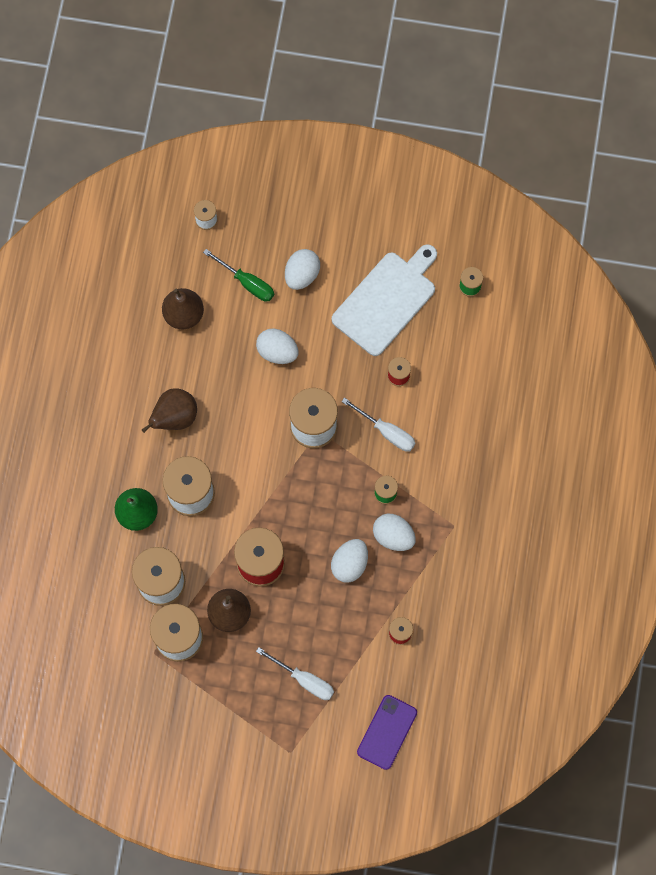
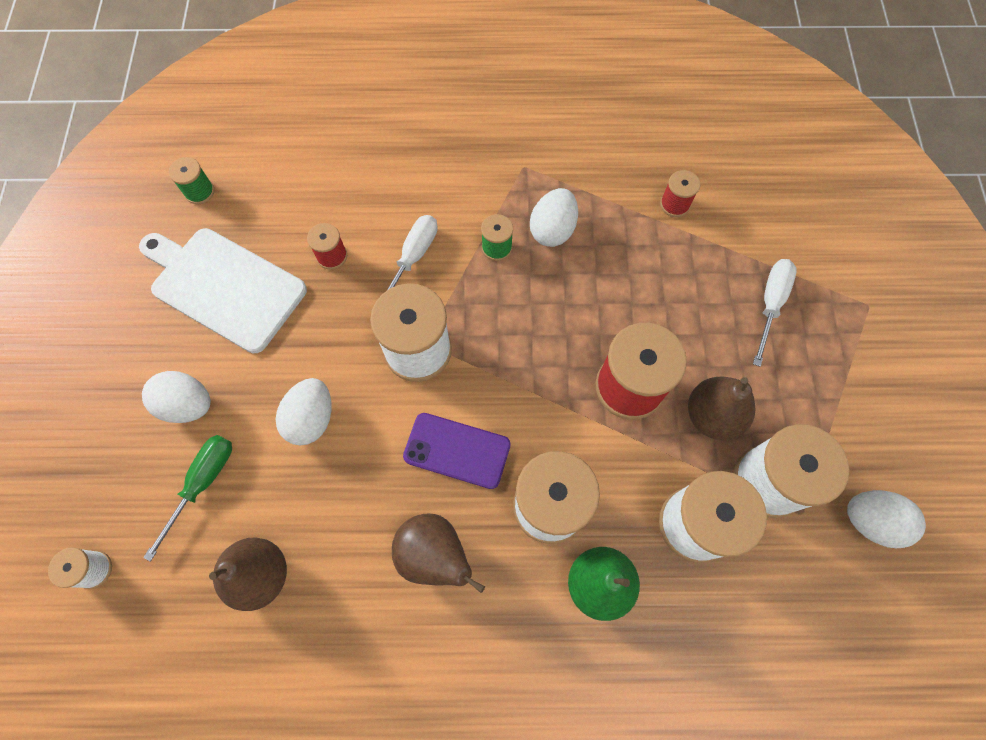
camera: 100 degrees left, 5 degrees down
(349, 564) = (602, 275): white egg -> white egg (870, 521)
(387, 732) = (801, 201): purple phone -> purple phone (457, 450)

